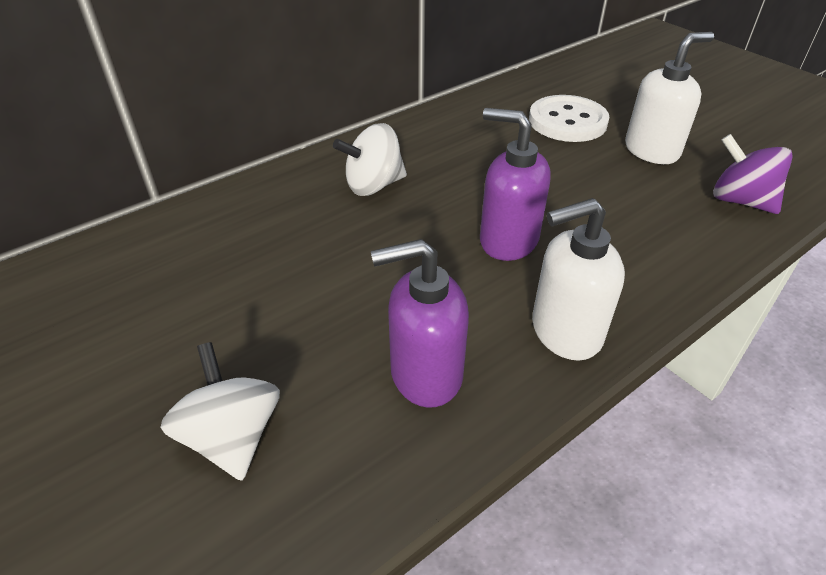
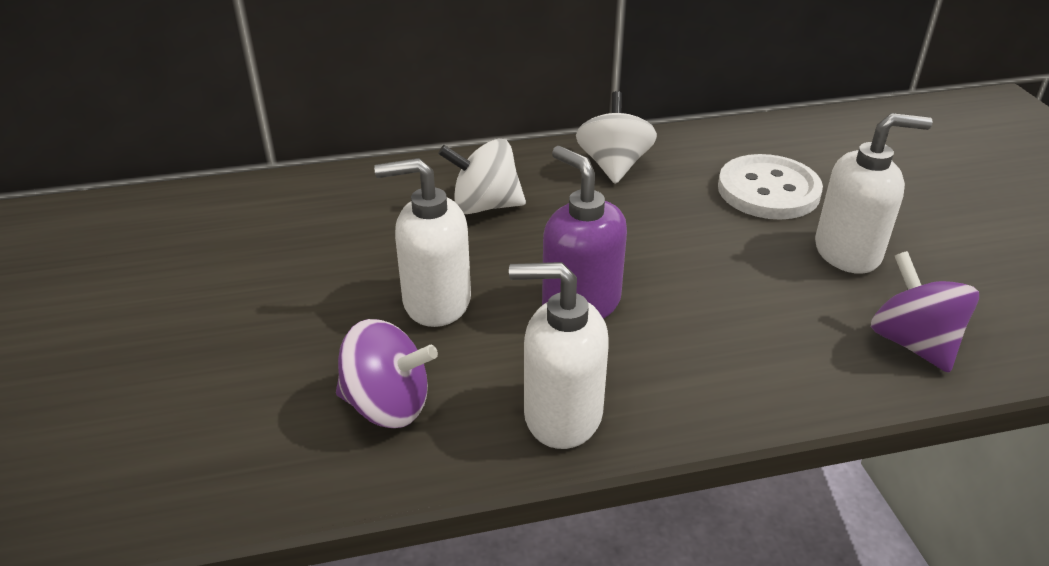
camera: 25 degrees right, 5 degrees down
(232, 437) = (183, 397): white spinning top -> white spinning top (614, 165)
(396, 274) = (436, 302): none -> white soap dispenser
(425, 374) = (387, 405): purple soap dispenser -> purple spinning top

